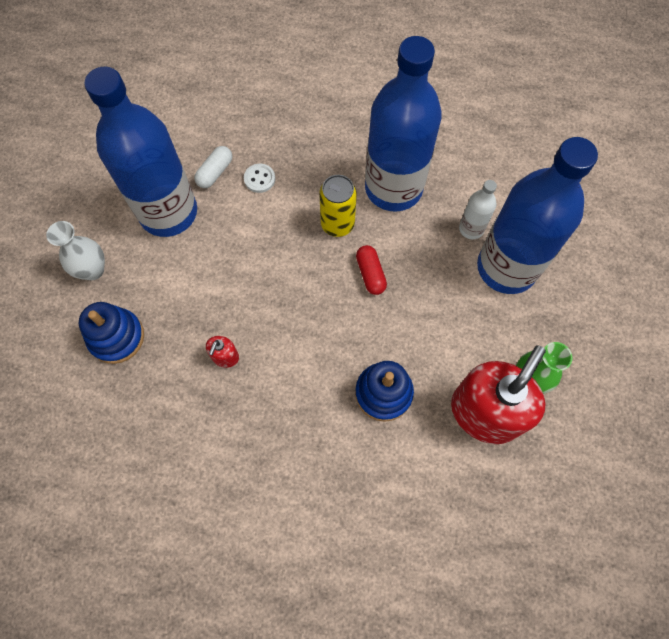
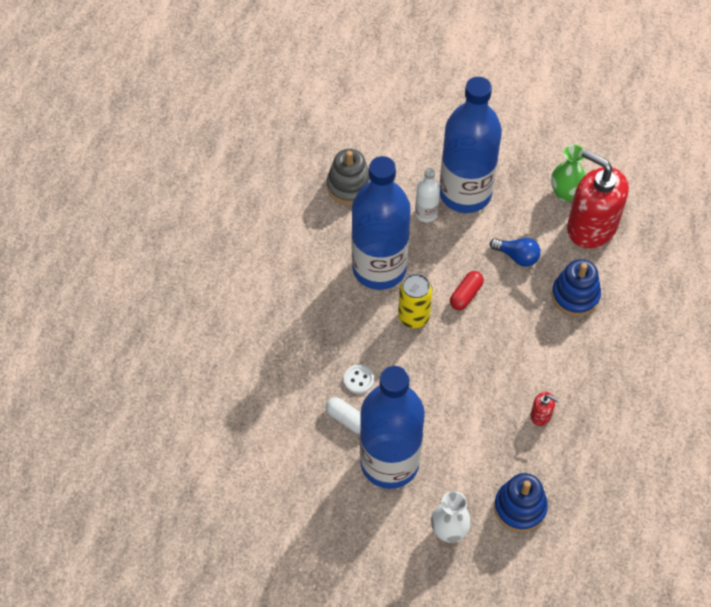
camera: 85 degrees left, 10 degrees down
(370, 274) = (466, 295): red capsule -> red capsule turned 45 degrees counterclockwise
(428, 326) = (517, 256): none -> blue light bulb
(493, 153) = (349, 186): none -> grey stacking toy

